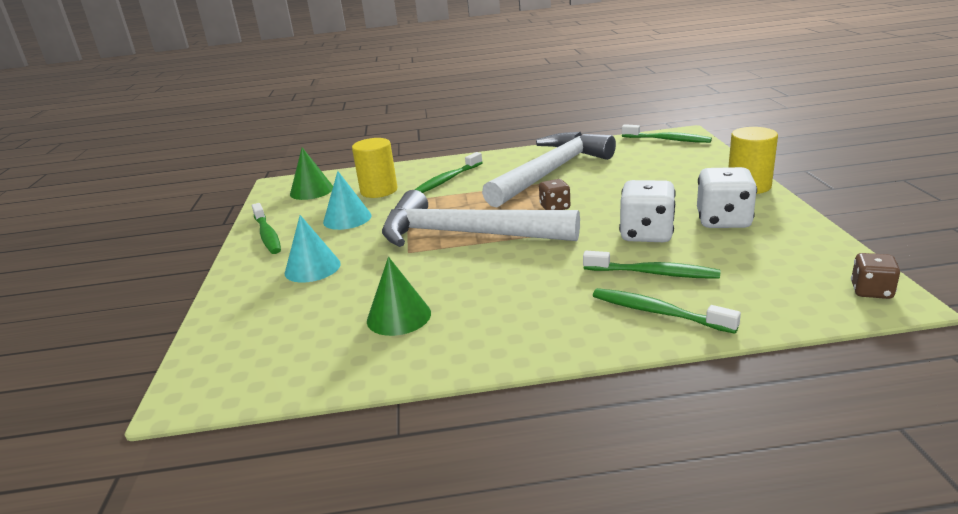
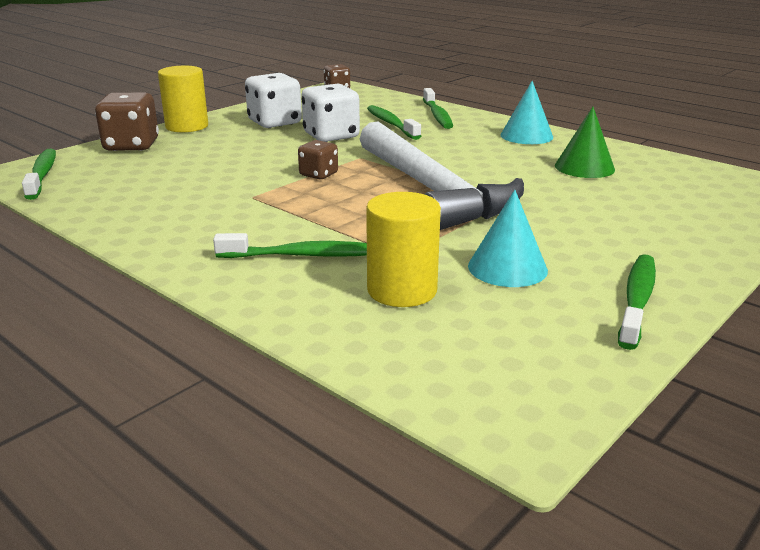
camera: 135 degrees left, 0 degrees up
(311, 191) = (486, 358): green cone -> none
(312, 268) = (616, 229): turquoise cone -> turquoise cone (526, 136)
(551, 172) = (214, 202): white hammer -> none
(708, 164) = (131, 146): none -> brown dice

